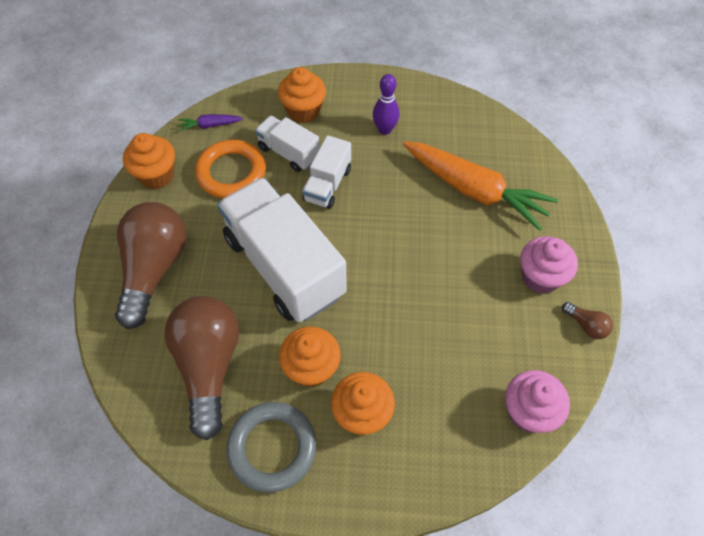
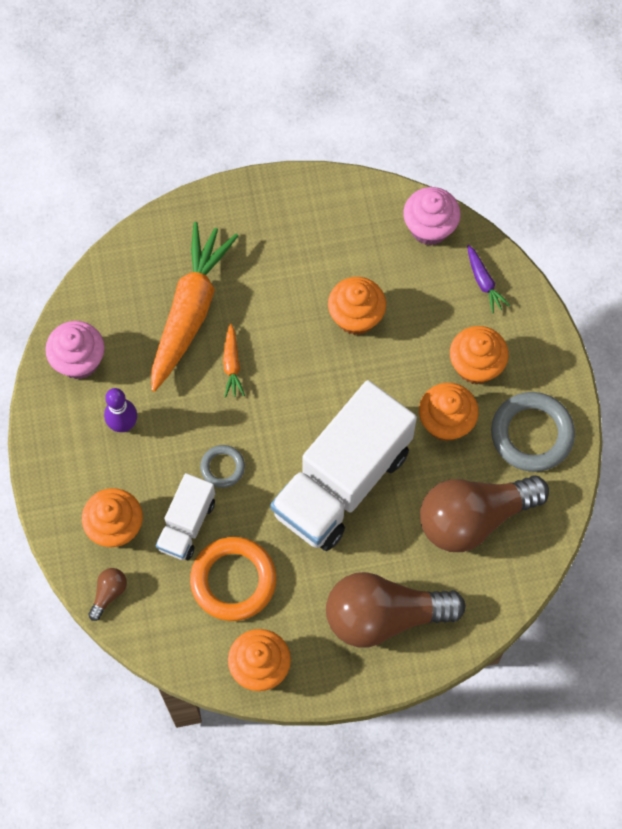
camera: 105 degrees left, 10 degrees up
(210, 125) = (167, 632): purple carrot -> purple carrot (483, 282)
(327, 185) = (222, 467): white truck -> grey ring
(417, 210) = (232, 364): none -> orange carrot
(441, 316) = (356, 317): none -> orange cupcake
(540, 277) = (284, 233): pink cupcake -> pink cupcake (79, 361)
(586, 325) = (327, 188): brown light bulb -> brown light bulb (108, 594)

